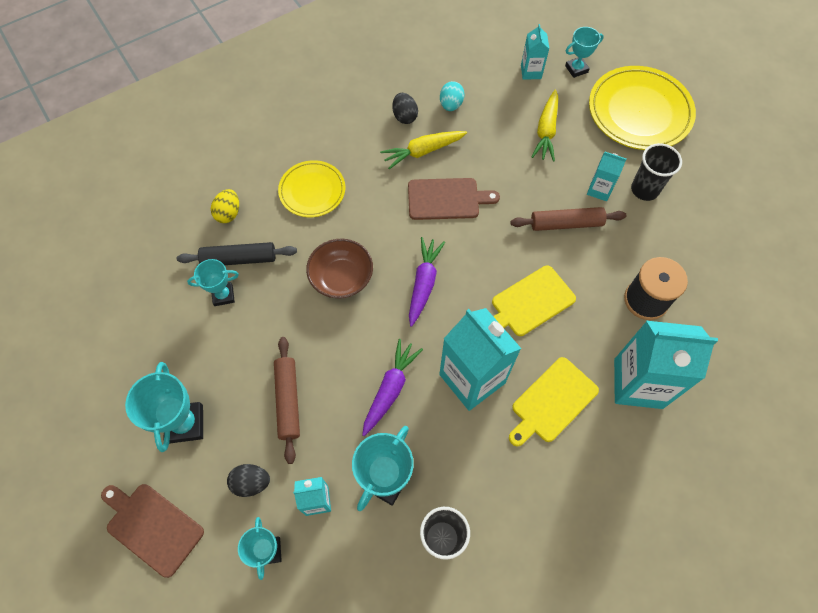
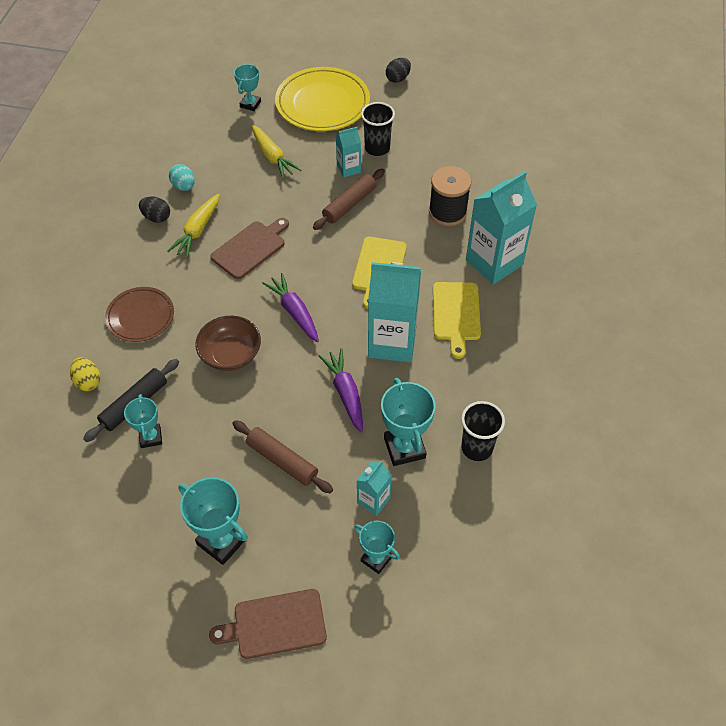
camera: 45 degrees left, 10 degrees down
(223, 295) = (150, 437): turquoise trophy -> turquoise trophy turned 45 degrees counterclockwise
(251, 482) = (315, 532): black egg -> black egg (398, 78)
(312, 191) = (140, 316): yellow plate -> brown plate
(531, 72) = (219, 127): turquoise carton -> none

